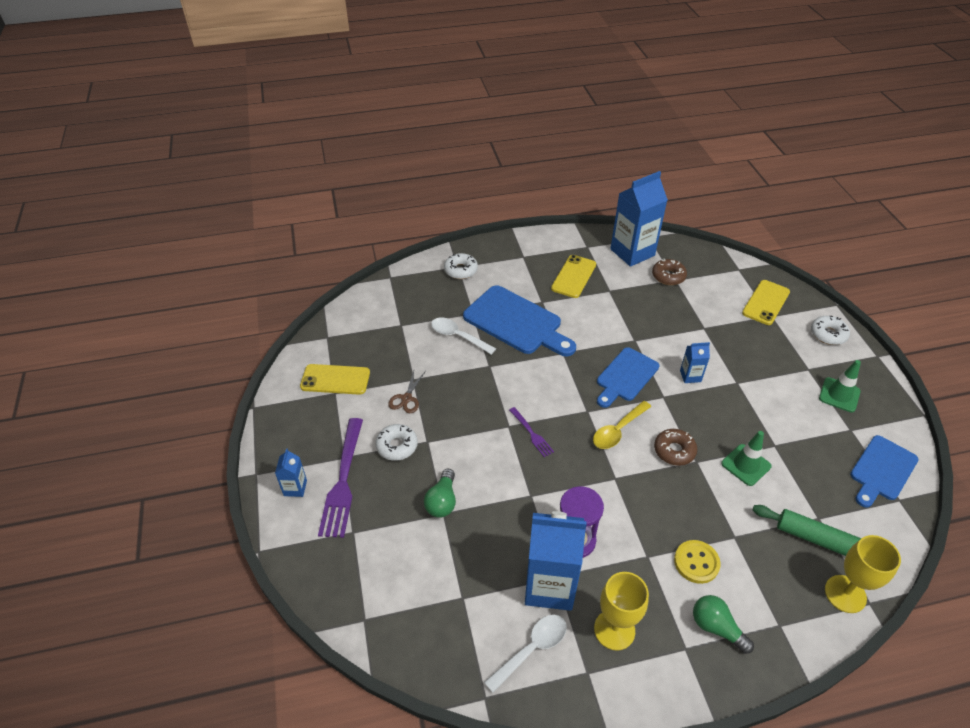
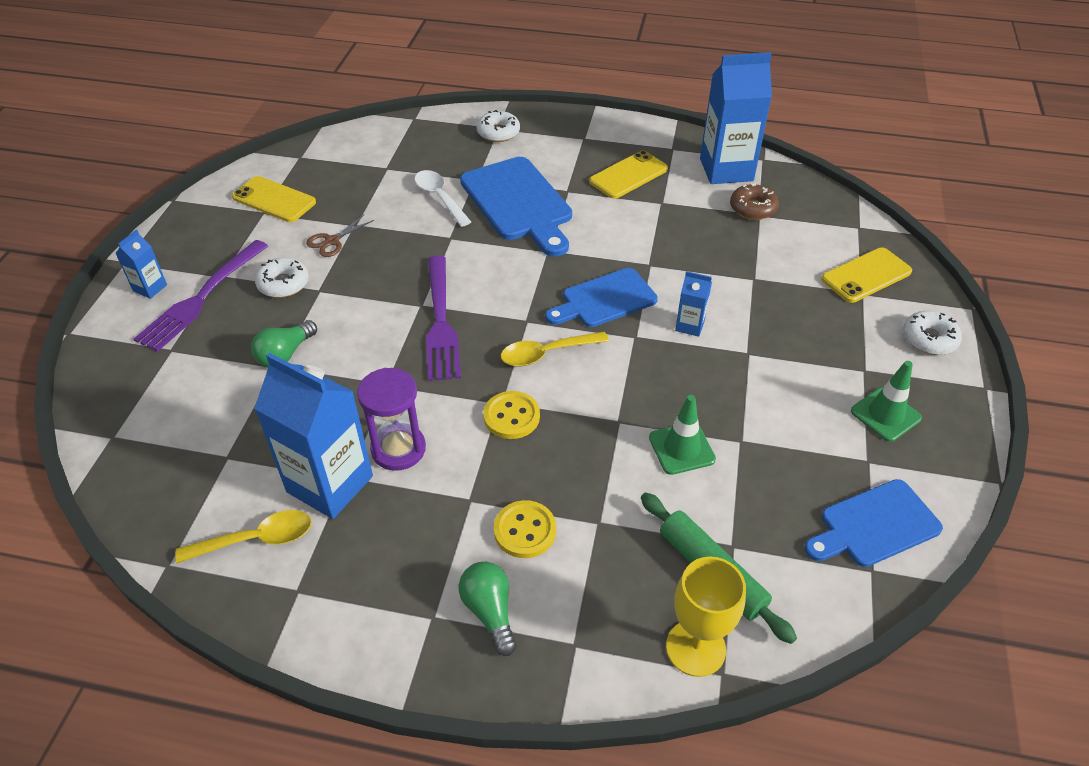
camera: 25 degrees right, 0 degrees up
(531, 433) = (440, 321): purple fork -> purple fork, size x1.98
(532, 649) = (256, 539): white spoon -> yellow spoon
(614, 630) = (365, 560): yellow goblet -> none
(629, 485) = (511, 416): none -> yellow button
(674, 451) = (599, 399): brown donut -> none

